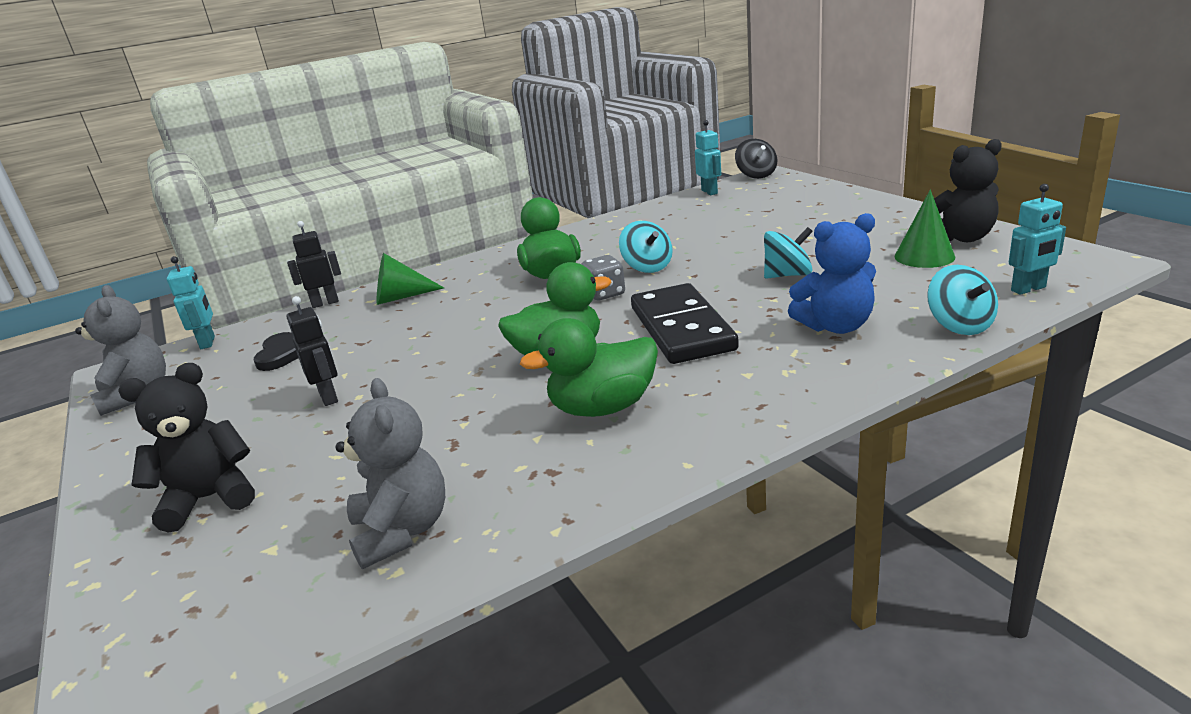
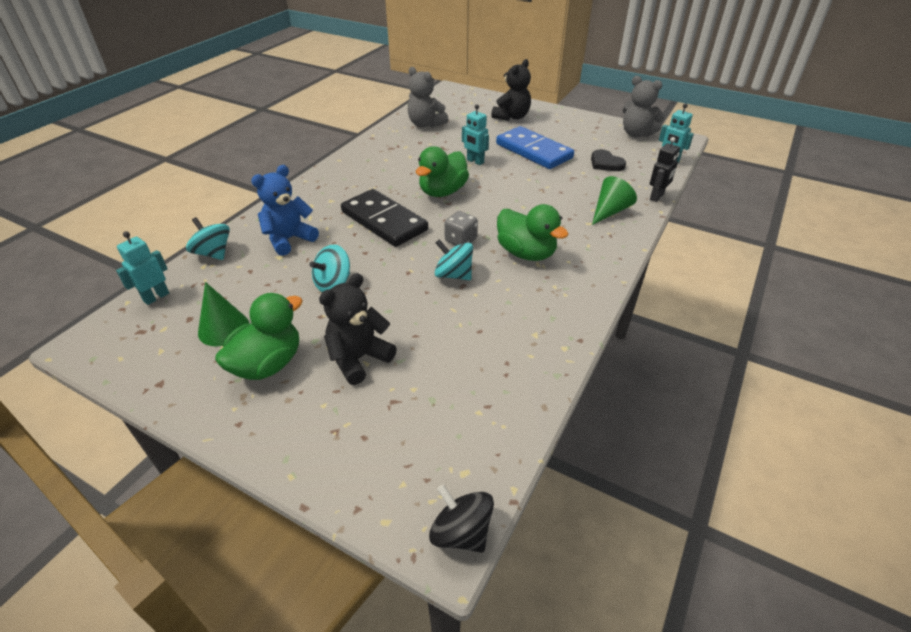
camera: 145 degrees right, 15 degrees up
(329, 397) = (533, 151): black robot -> blue domino
(603, 408) = (391, 172): green duck -> green duck (268, 364)
(709, 192) = (497, 448): turquoise robot -> turquoise robot (475, 161)
(961, 238) = (184, 367): black teddy bear -> black teddy bear (359, 358)

